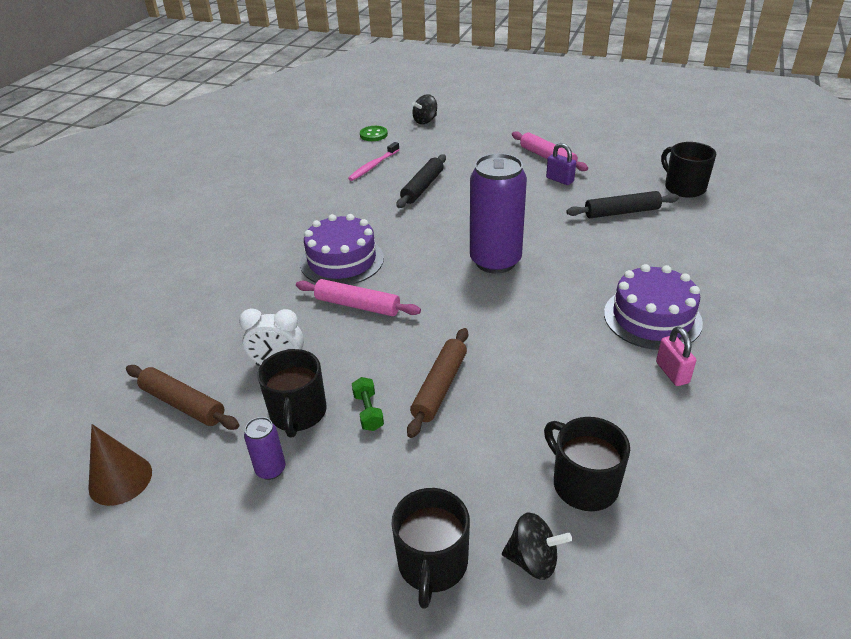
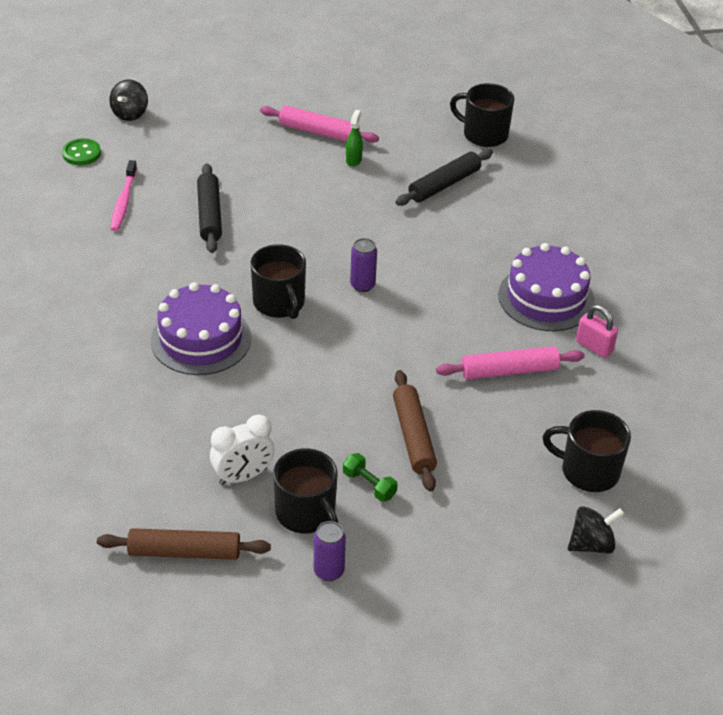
camera: 35 degrees left, 5 degrees up
(120, 479) = (197, 641): brown cone -> none
(357, 305) = (264, 384): pink rolling pin -> pink rolling pin (509, 371)
(432, 564) = (522, 581): black mug -> black mug (279, 303)
(495, 261) = (362, 285): purple can -> purple can, size x0.44
(559, 180) = (353, 160): purple padlock -> green spray bottle

